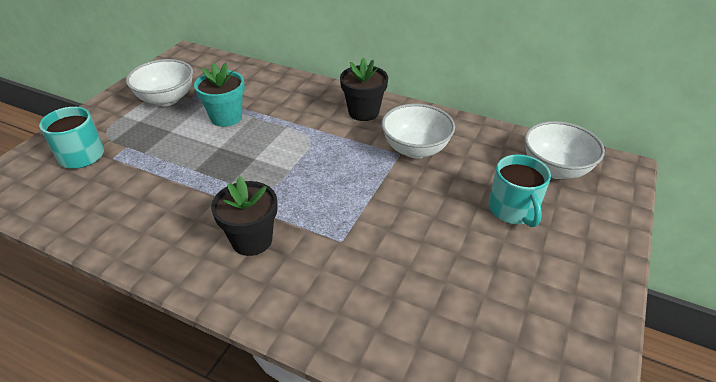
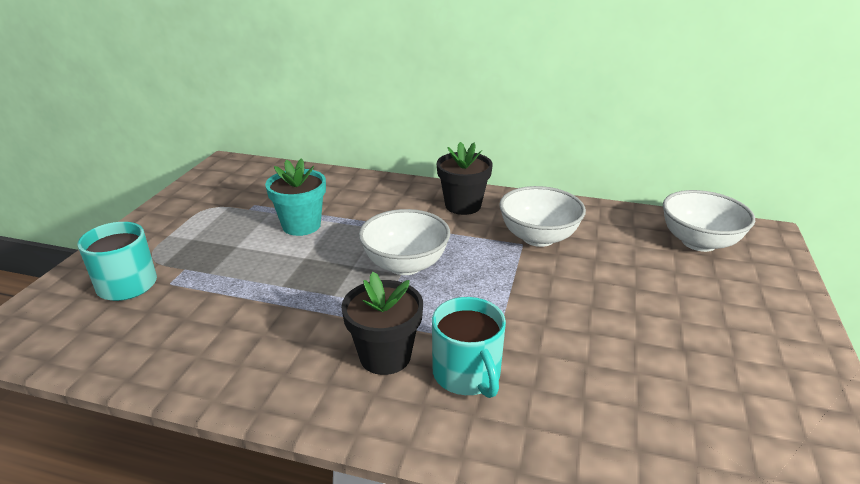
camera: 10 degrees left, 10 degrees down
(166, 99) = (219, 212): white bowl -> white bowl (405, 265)
(513, 209) = (675, 287): turquoise mug -> turquoise mug (467, 374)

